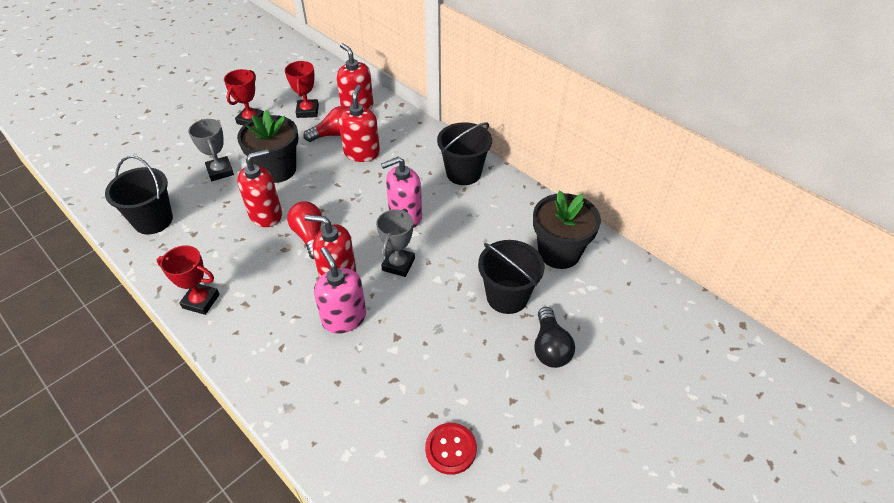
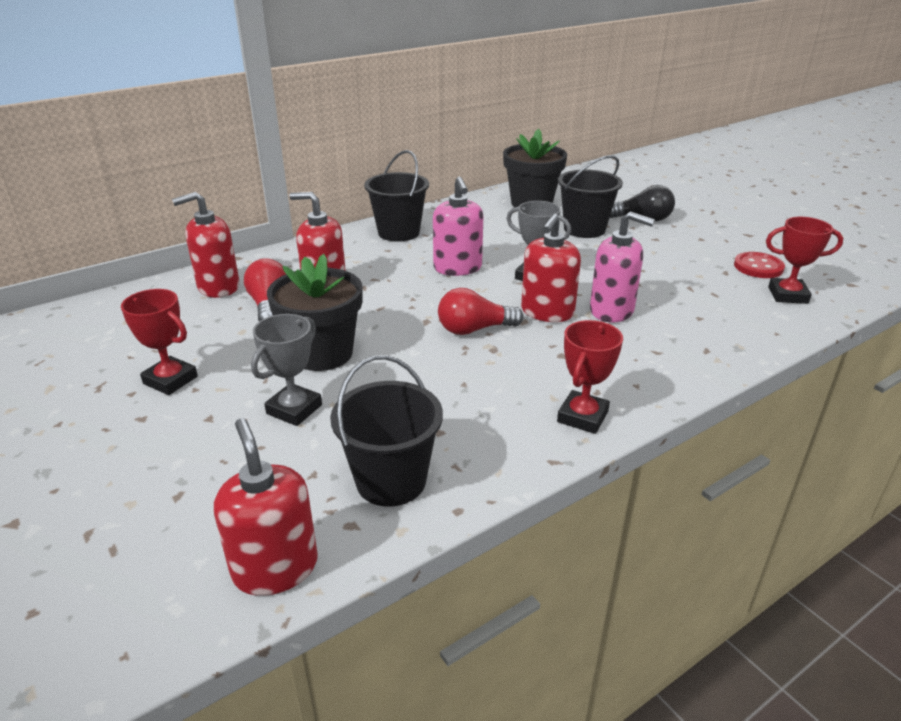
camera: 80 degrees left, 15 degrees down
(220, 171) = (294, 409): grey trophy -> grey trophy turned 45 degrees counterclockwise
(266, 215) = (420, 363): red soap dispenser -> red soap dispenser (275, 568)
(307, 111) = (192, 326): red trophy -> red trophy (788, 295)
(344, 318) = (612, 310): pink soap dispenser -> pink soap dispenser turned 135 degrees counterclockwise

